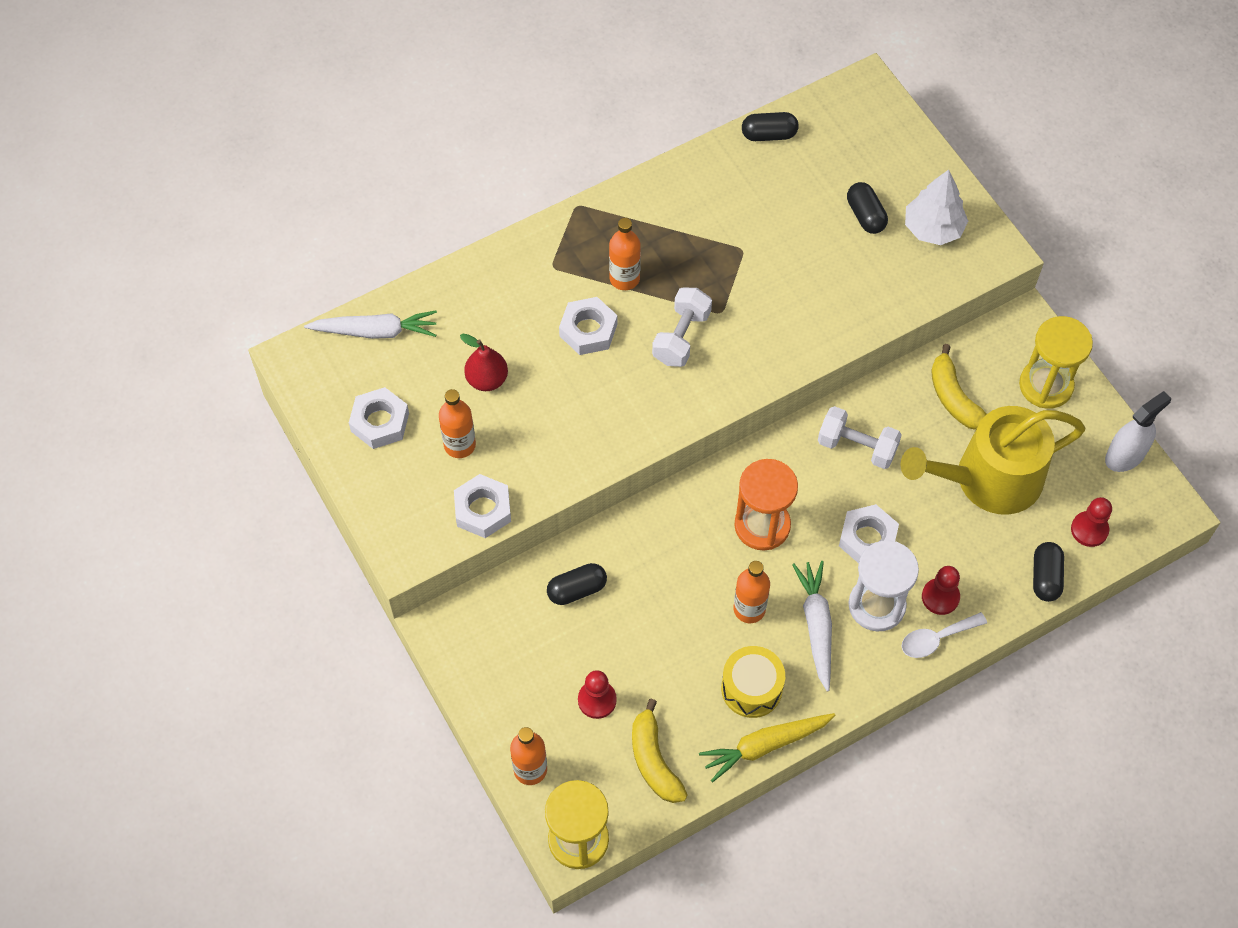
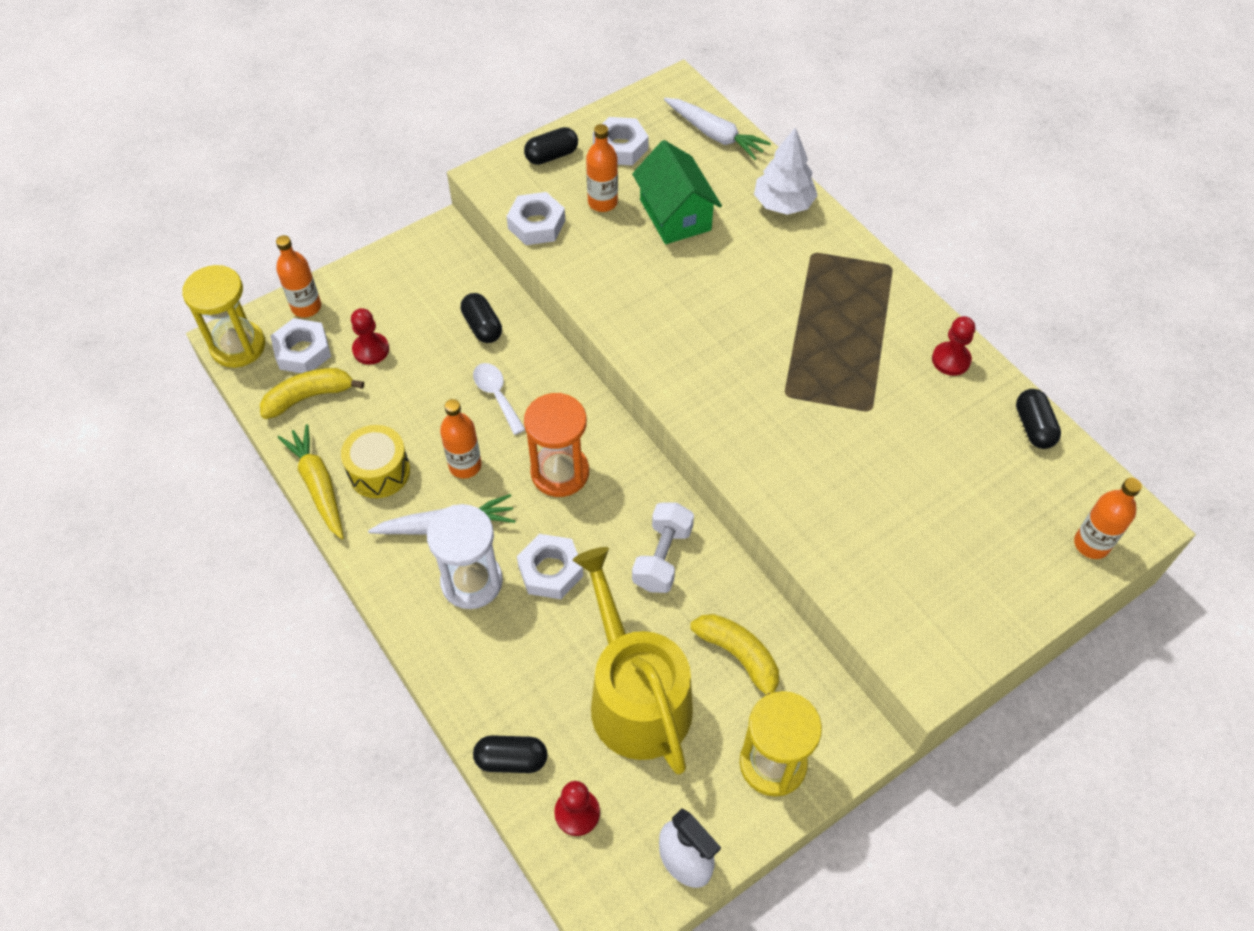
camera: 85 degrees right, 5 degrees down
(375, 331) = (715, 135): white carrot -> white carrot turned 45 degrees counterclockwise
(487, 379) = (675, 215): red pear -> green house
(588, 330) = (743, 286): white nut -> white nut (303, 351)
(624, 278) = (810, 310): orange bottle -> orange bottle (1091, 544)
(681, 337) = (748, 361): white dumbbell -> none
(865, 215) = (946, 528): black capsule -> black capsule (551, 156)
(933, 228) = (947, 601): white tree -> white tree (783, 204)
(936, 639) = (433, 641): white spoon -> white spoon (497, 395)
(940, 597) = (483, 645): red pawn -> red pawn (951, 360)
(954, 397) = (739, 657): yellow banana -> yellow banana turned 75 degrees clockwise

